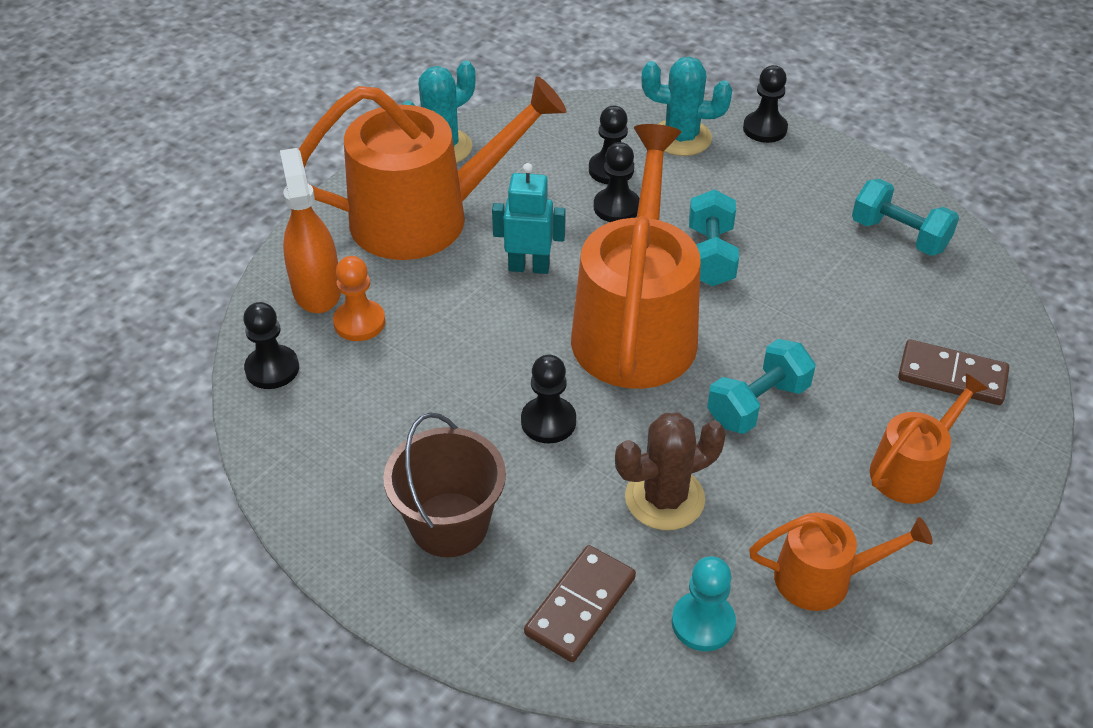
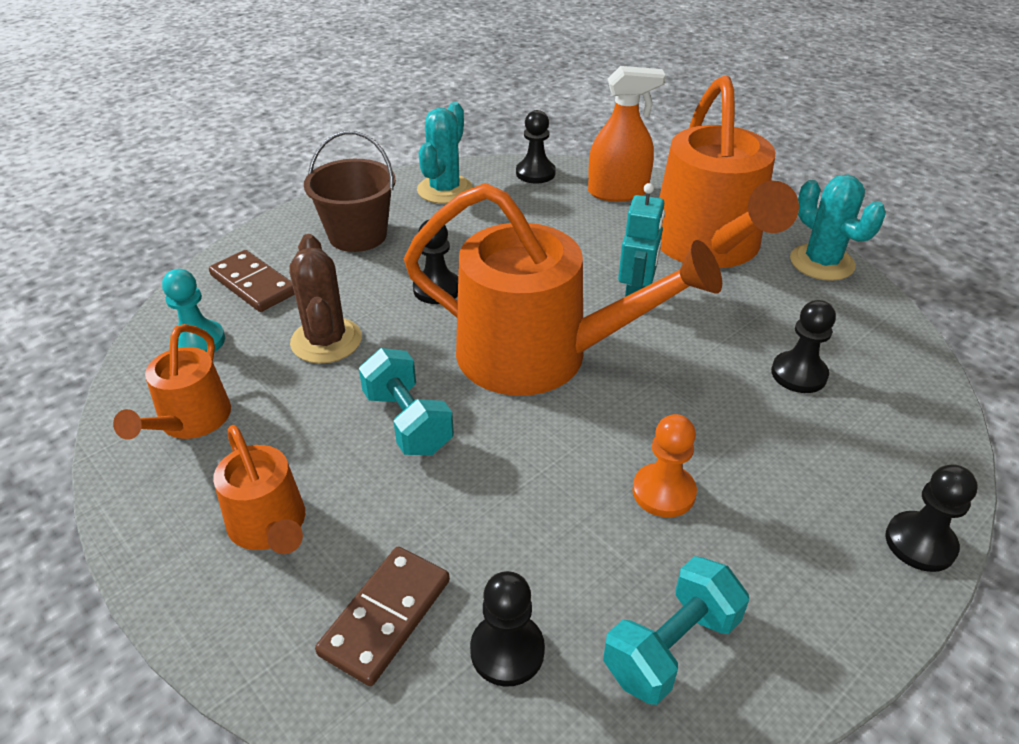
camera: 100 degrees right, 5 degrees down
(359, 322) = (577, 209): orange pawn -> orange pawn (663, 492)
(616, 207) = (729, 369): black pawn -> black pawn (507, 651)
(681, 138) = (877, 447): turquoise cactus -> turquoise cactus (445, 190)
(710, 256) = (640, 430): turquoise dumbbell -> none

